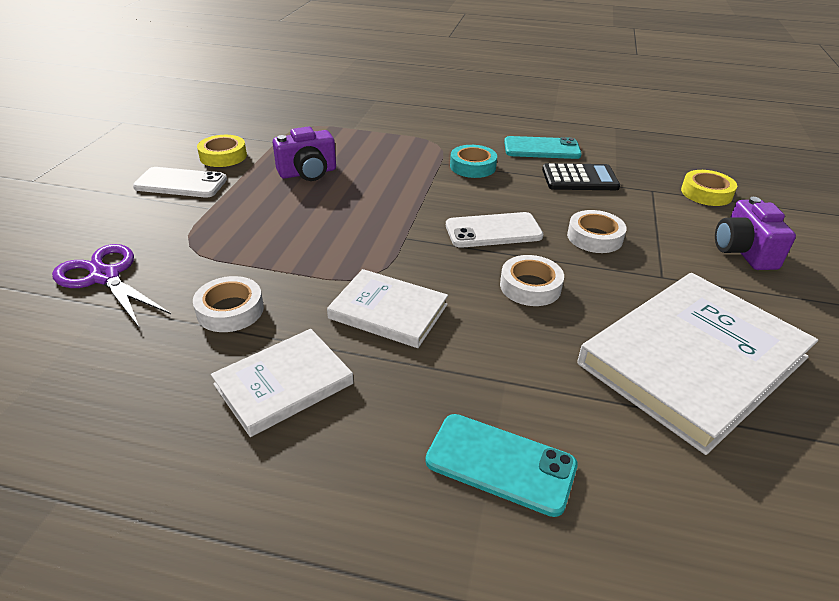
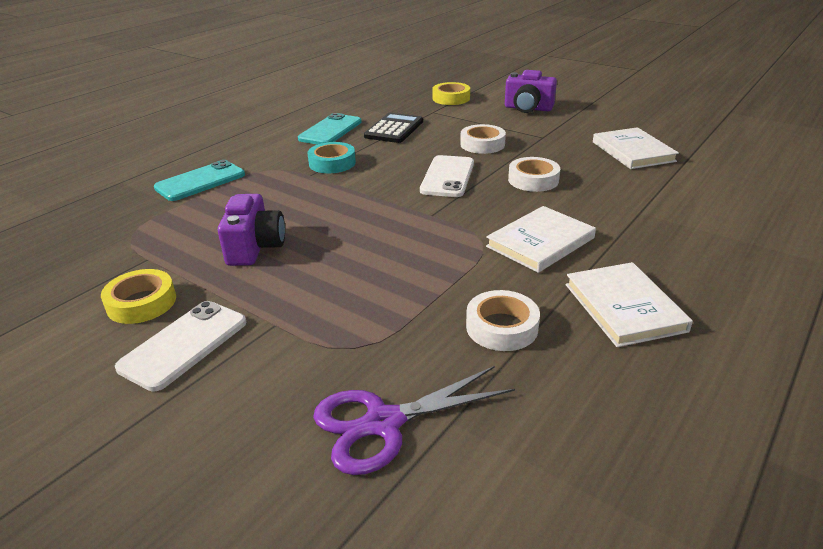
camera: 65 degrees left, 5 degrees down
(500, 464) = (721, 231): turquoise phone -> turquoise phone (200, 181)
(692, 360) = (633, 151): white book -> white book, size x0.55

